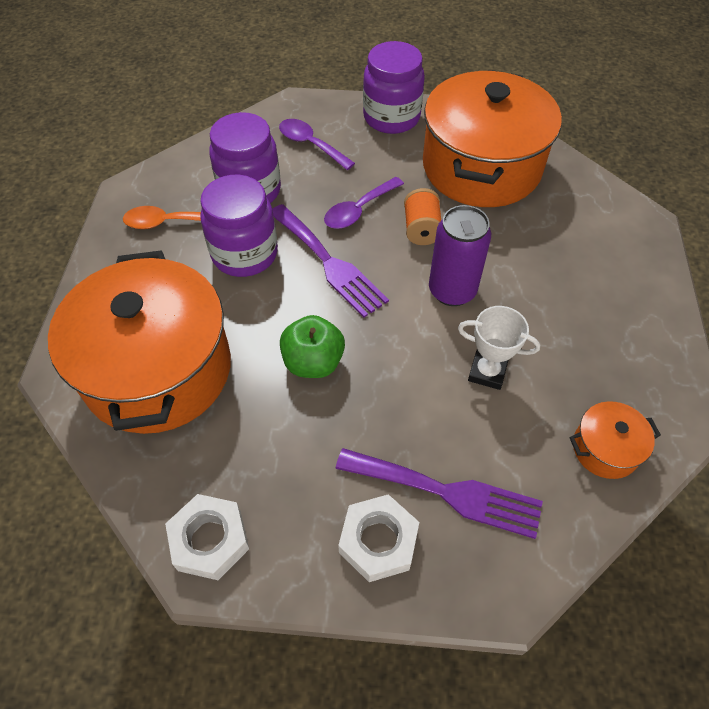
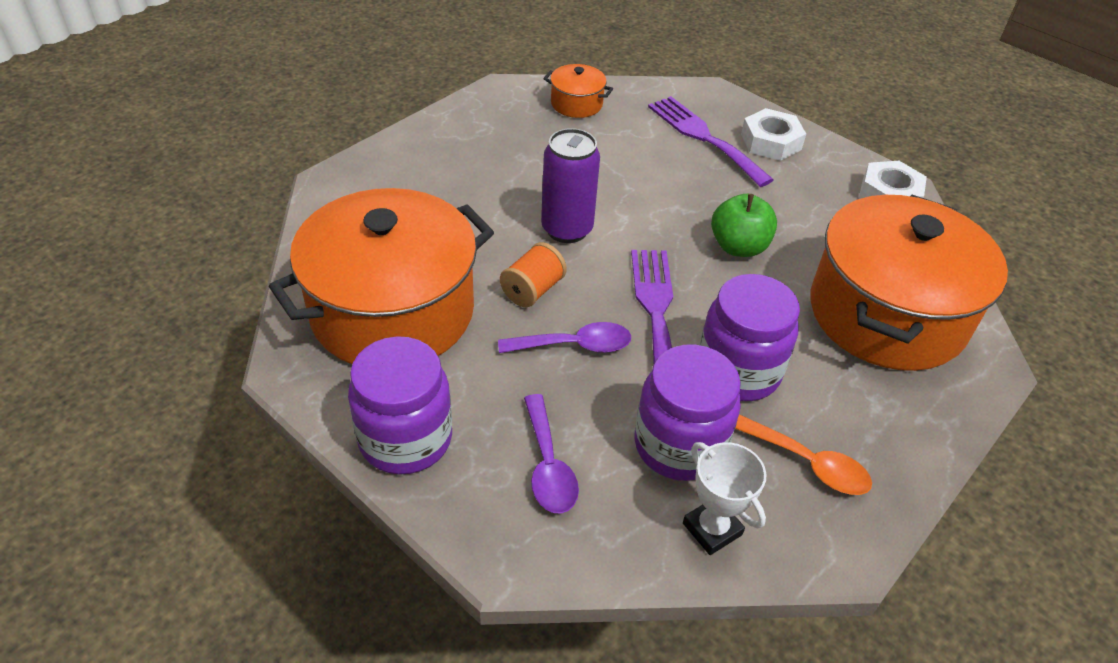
camera: 145 degrees left, 10 degrees down
(487, 372) = (604, 171): white trophy -> white trophy (712, 529)

